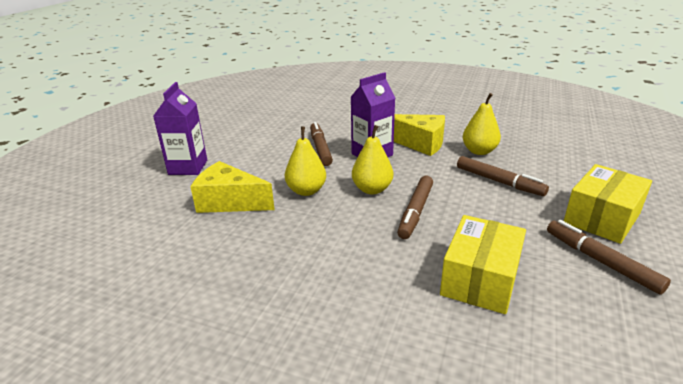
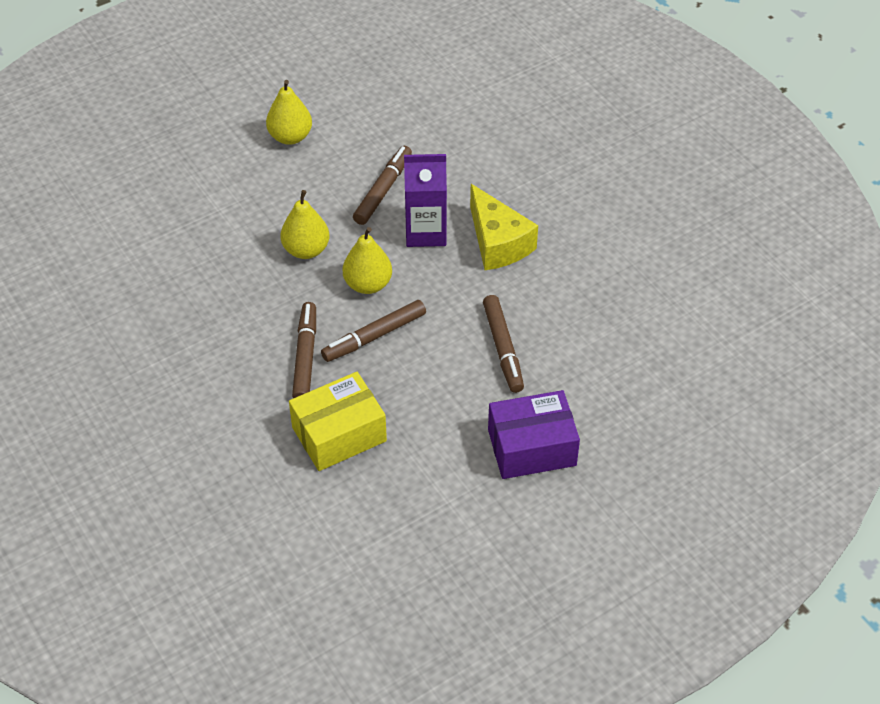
camera: 35 degrees right, 20 degrees up
(188, 167) = (227, 147): purple carton -> none
(229, 202) = (226, 225): yellow cheese -> none
(479, 151) = (546, 294): yellow pear -> yellow pear (290, 137)
(601, 261) = (457, 482): brown marker -> brown marker (305, 357)
(602, 218) = (531, 447): yellow box -> purple box

